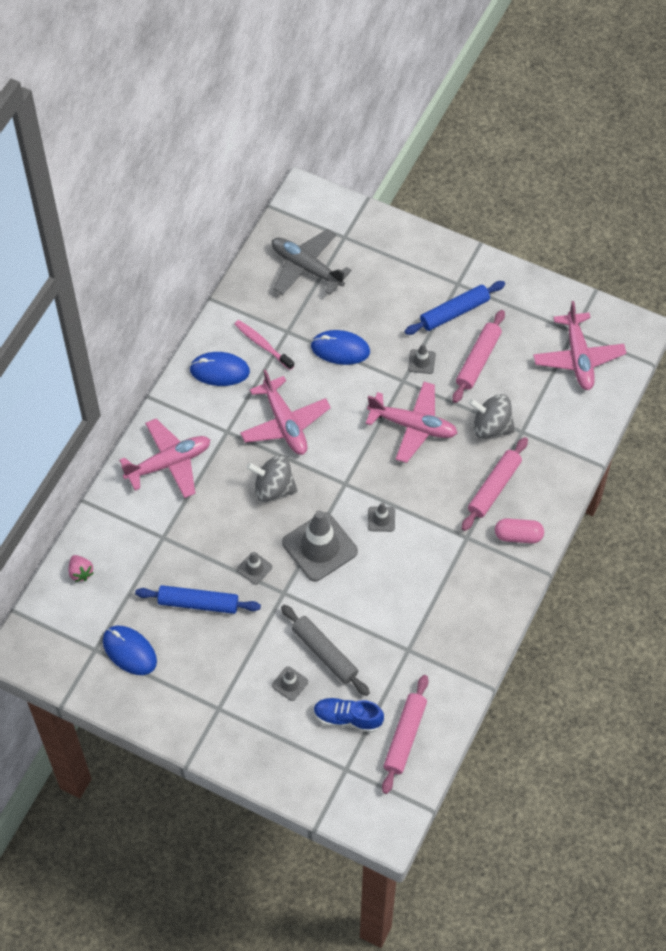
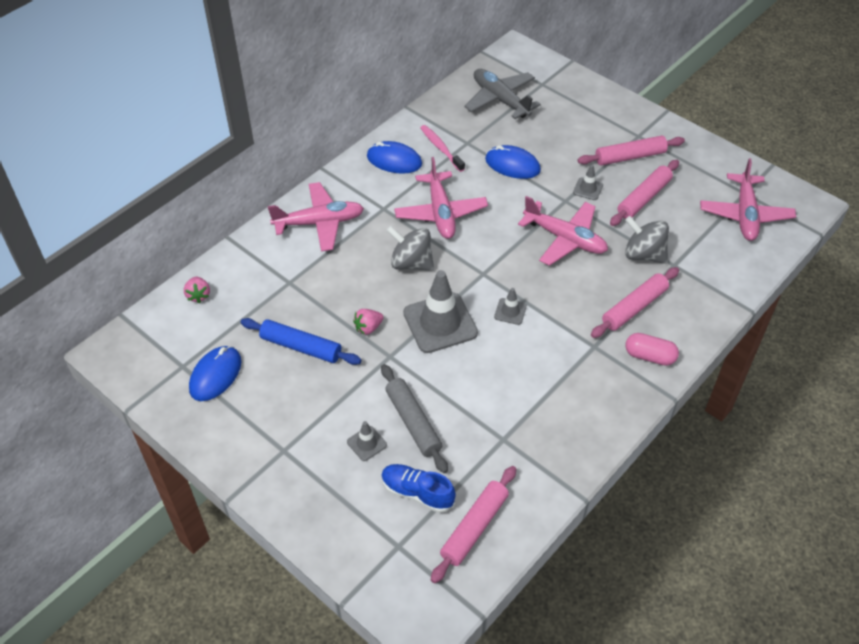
camera: 15 degrees right, 10 degrees down
(129, 651) = (215, 375): blue mouse -> blue mouse turned 60 degrees clockwise
(254, 568) = (368, 328): grey traffic cone -> pink strawberry
(454, 312) = (630, 157): blue rolling pin -> pink rolling pin

